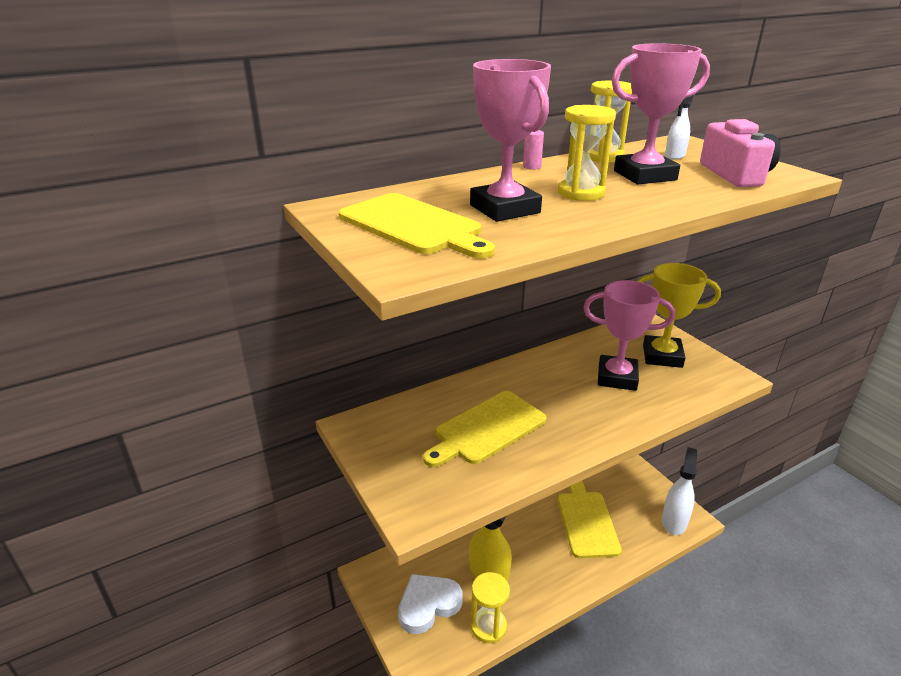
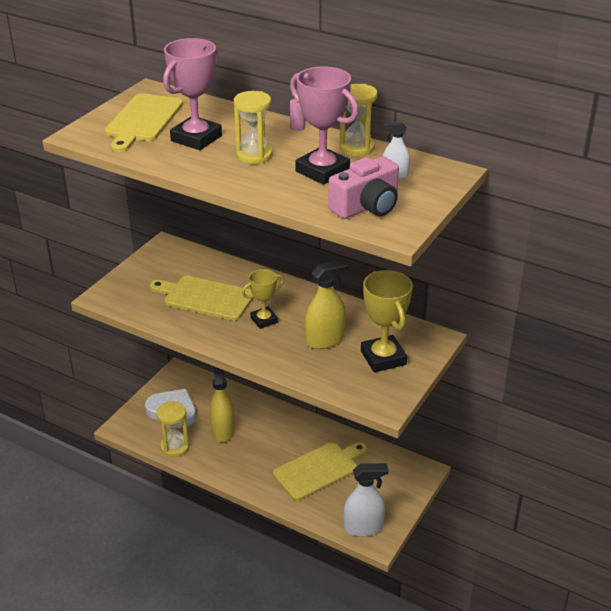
camera: 60 degrees right, 5 degrees up
(559, 402) = (264, 320): none -> yellow trophy
(617, 377) = (325, 340): pink trophy -> yellow spray bottle

